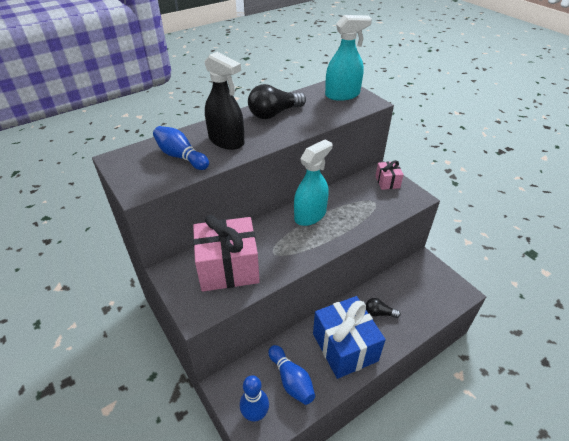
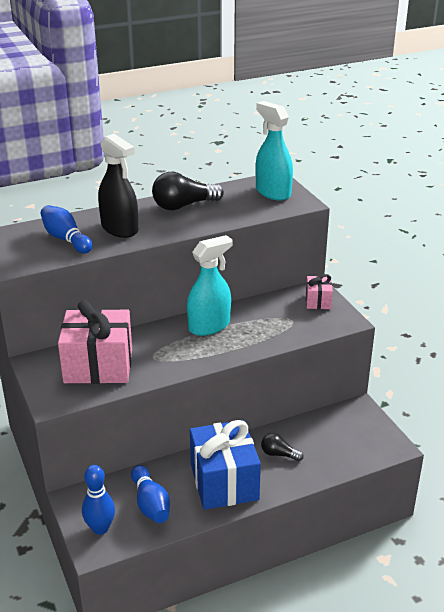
camera: 10 degrees right, 10 degrees down
(342, 95) = (273, 192): turquoise spray bottle -> turquoise spray bottle turned 120 degrees counterclockwise

